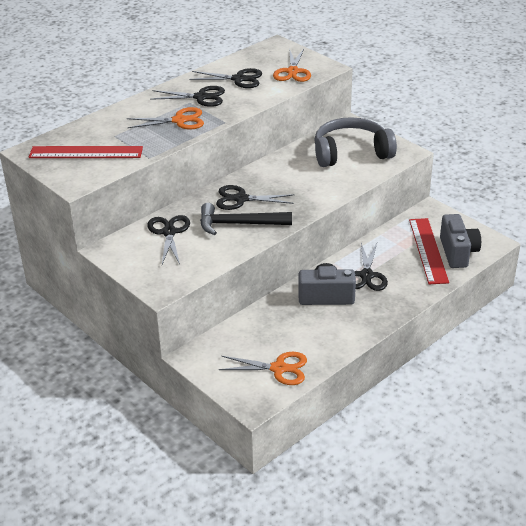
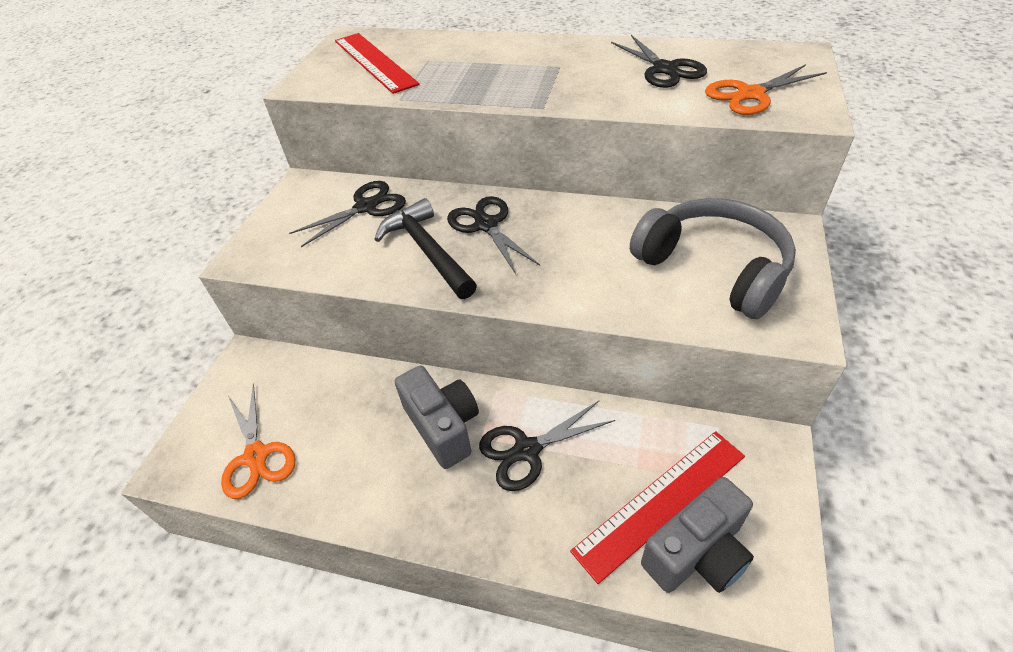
camera: 60 degrees right, 10 degrees up
(179, 120) = (507, 79): orange scissors -> none
(201, 97) = (581, 67): black scissors -> none

